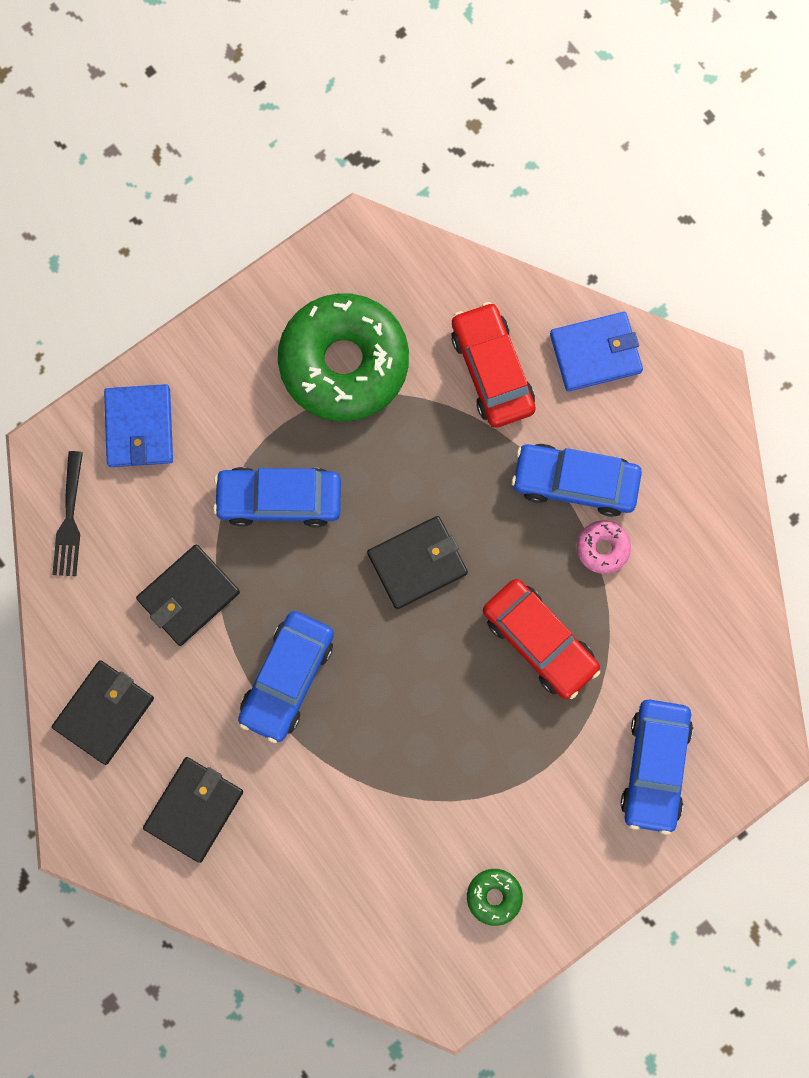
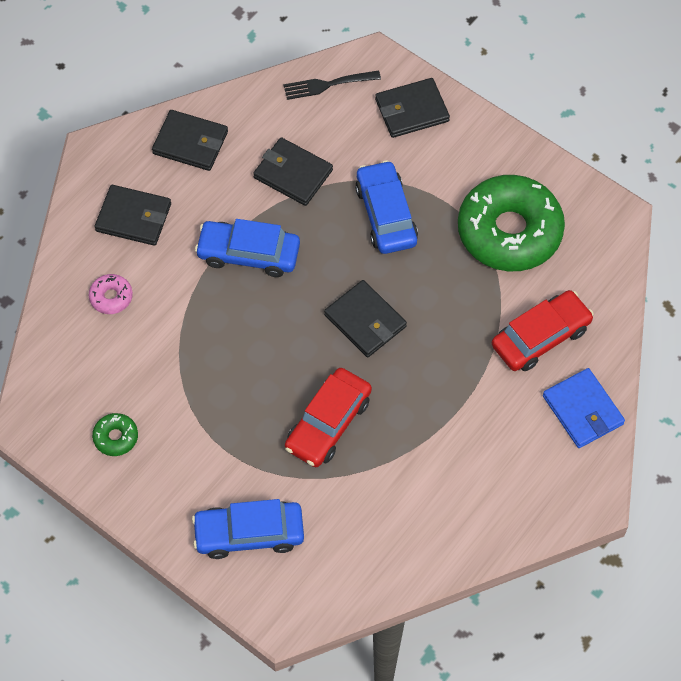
camera: 75 degrees right, 15 degrees down
(139, 427) = (412, 110): blue wallet -> black wallet
(575, 482) = (468, 420): blue car -> none
(603, 548) = (419, 453): pink donut -> pink donut (111, 297)

